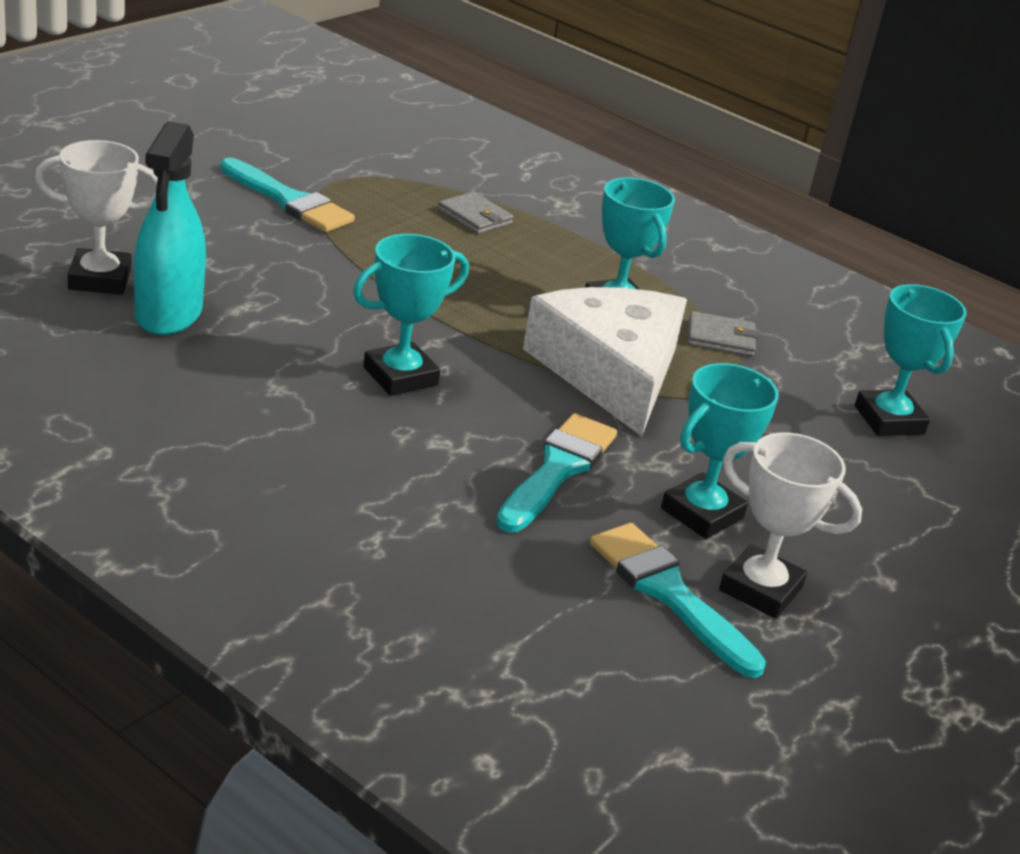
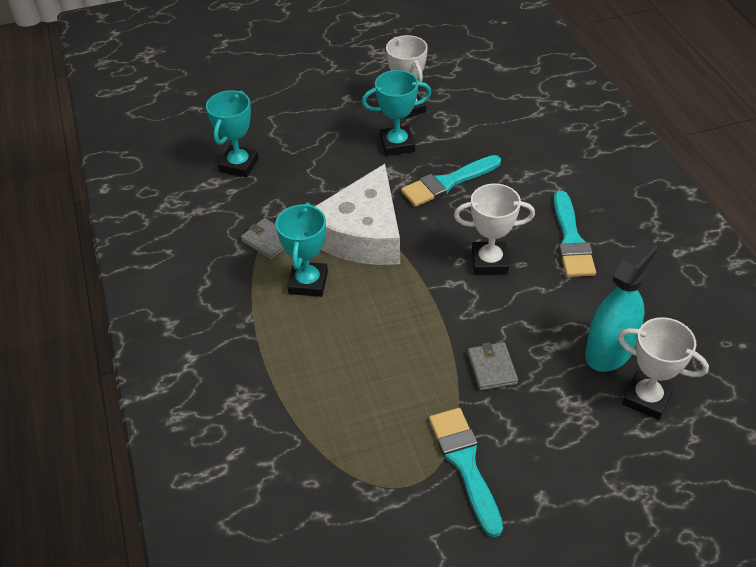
camera: 140 degrees left, 15 degrees up
(400, 376) = (489, 261): turquoise trophy -> white trophy
(475, 217) = (327, 403): grey wallet -> grey wallet (492, 368)
(669, 593) = (448, 116): turquoise brush -> turquoise brush (571, 240)

